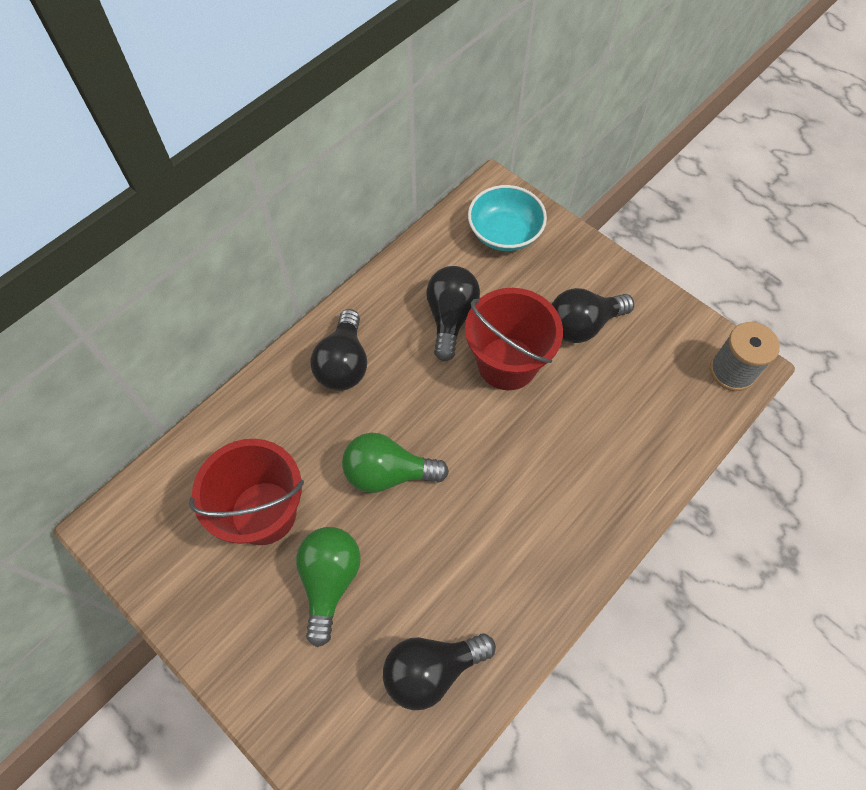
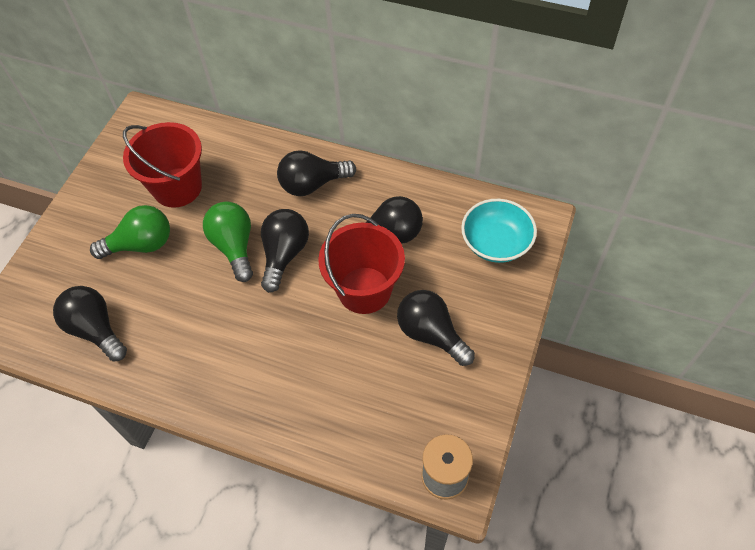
camera: 70 degrees right, 5 degrees down
(425, 424) = (284, 254): none -> black light bulb

